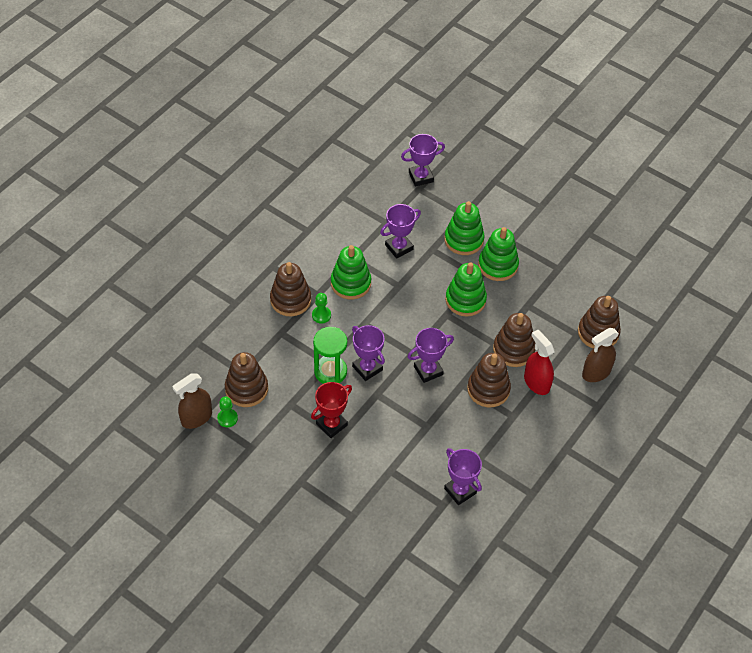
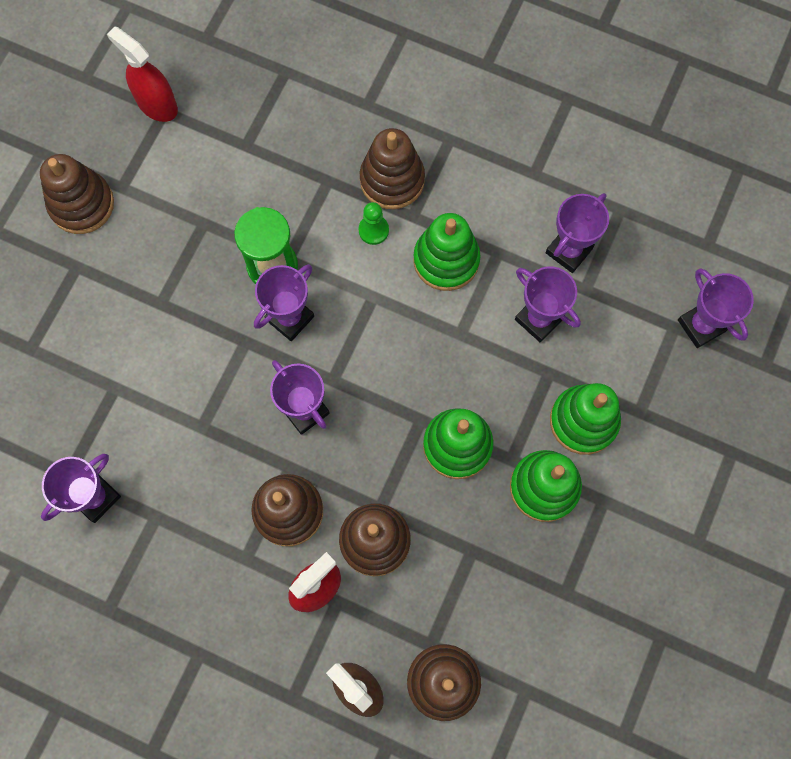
camera: 80 degrees right, 20 degrees up
(196, 418) = (157, 104): brown spray bottle -> red spray bottle
(227, 418) = (163, 145): green pawn -> none
(246, 389) = (218, 157): brown stacking toy -> brown stacking toy (81, 204)
(331, 424) = (179, 288): red trophy -> none
(361, 225) = (569, 251): none -> purple trophy

